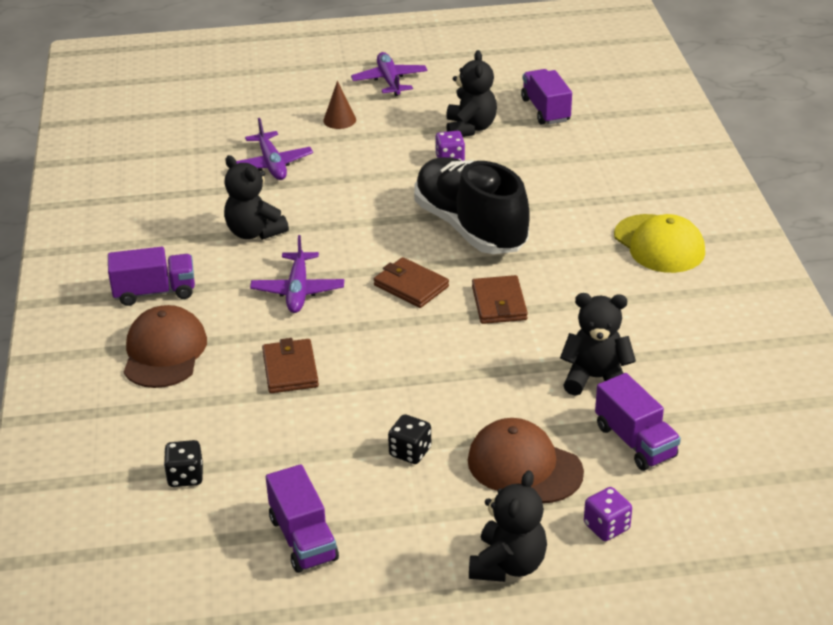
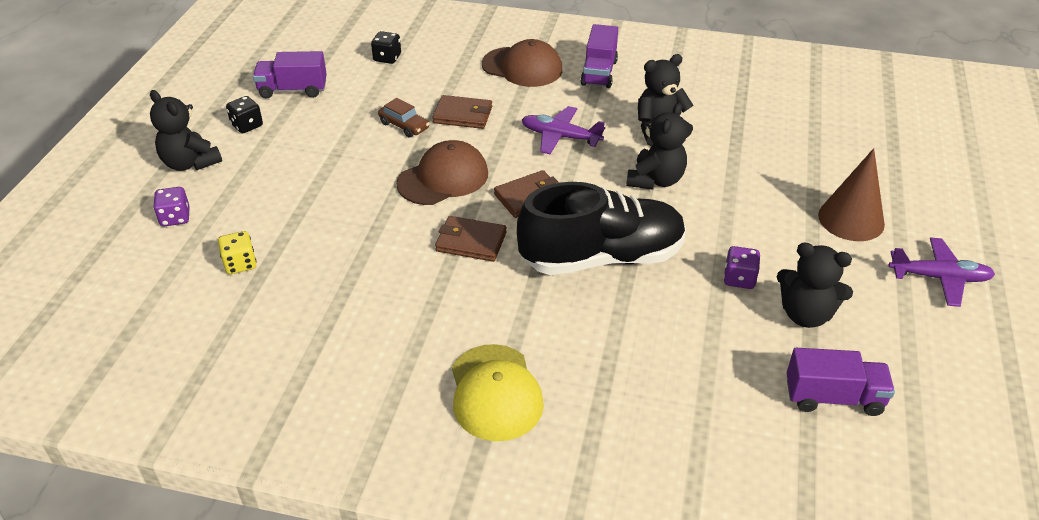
camera: 110 degrees right, 5 degrees up
(272, 164) = (772, 159): purple plane -> none
(334, 408) = (404, 126): none -> brown car
(339, 120) = (851, 219): brown cone -> brown cone, size x1.72
(410, 452) = (330, 148): black dice -> black dice (247, 125)
(524, 466) = (268, 197): brown cap -> brown cap (443, 178)
(595, 378) = (329, 268): black teddy bear -> black teddy bear (655, 180)
(635, 441) = (240, 264): purple truck -> yellow dice
(659, 244) = (495, 392): yellow cap -> yellow cap turned 90 degrees counterclockwise

